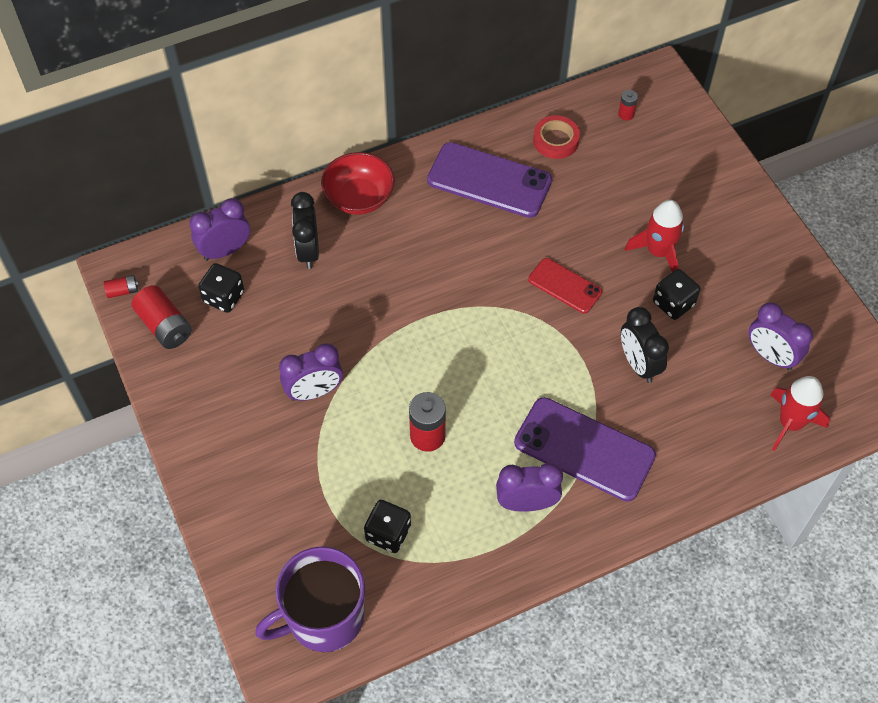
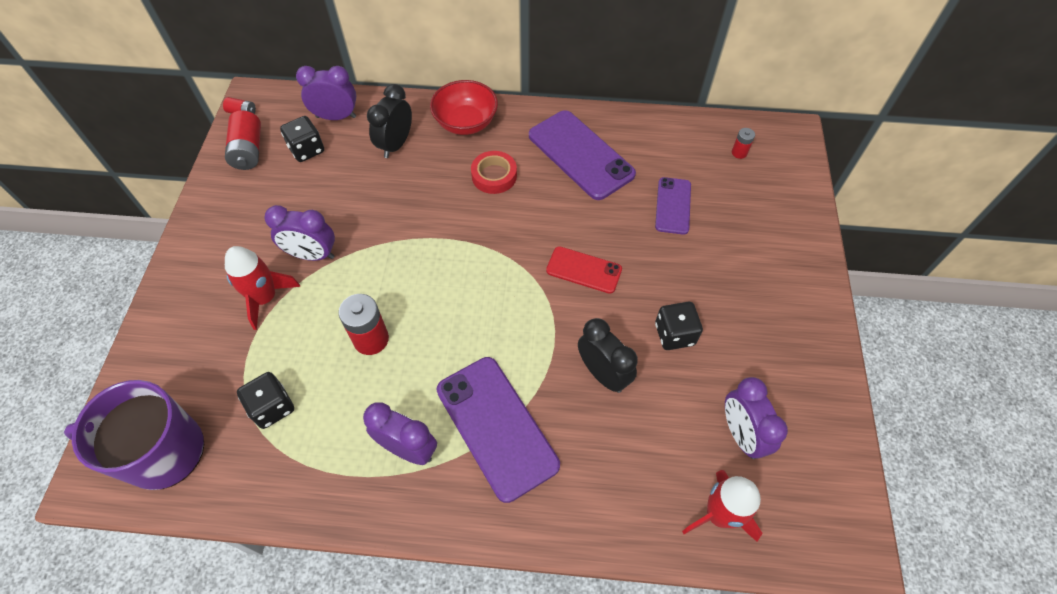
camera: 30 degrees right, 0 degrees up
(556, 141) = (661, 148): red tape -> red tape (494, 176)
(565, 286) = (584, 270): red phone -> red phone turned 45 degrees counterclockwise
(601, 191) = (673, 206): none -> purple phone
(638, 364) = (603, 374): black clock -> black clock turned 135 degrees clockwise
(658, 252) = (691, 281): red rocket -> red rocket (265, 298)

